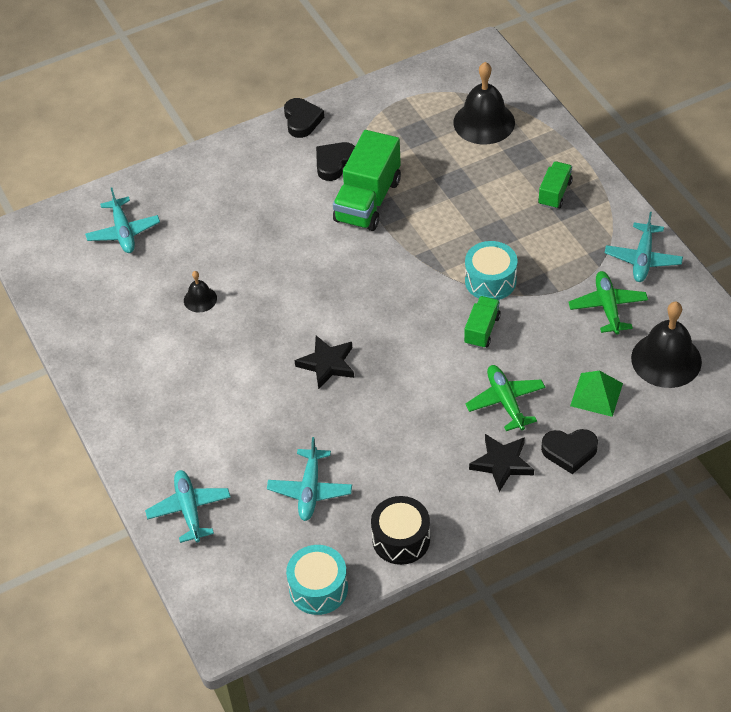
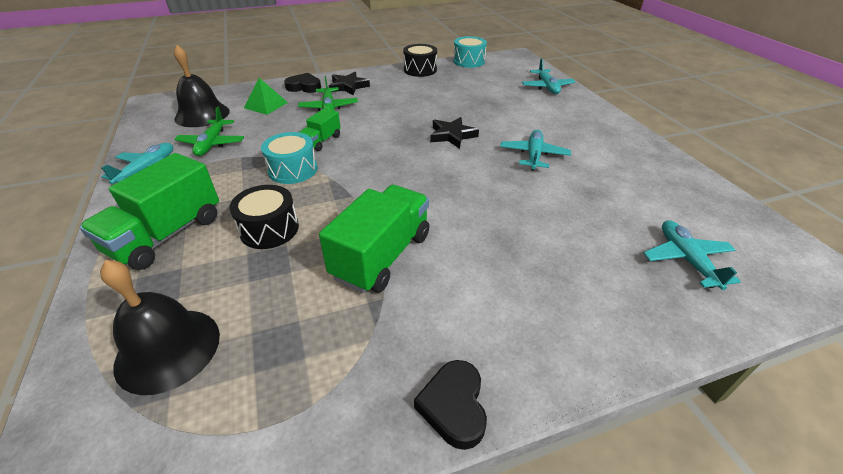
camera: 175 degrees left, 10 degrees down
(200, 299) = (569, 186): black bell -> none
(310, 490) = (470, 87): turquoise plane -> turquoise plane (533, 155)
(334, 163) = (413, 313): black heart -> none
(472, 210) = (269, 229): none -> black drum
(554, 193) = (167, 235): green truck -> green truck, size x1.87

